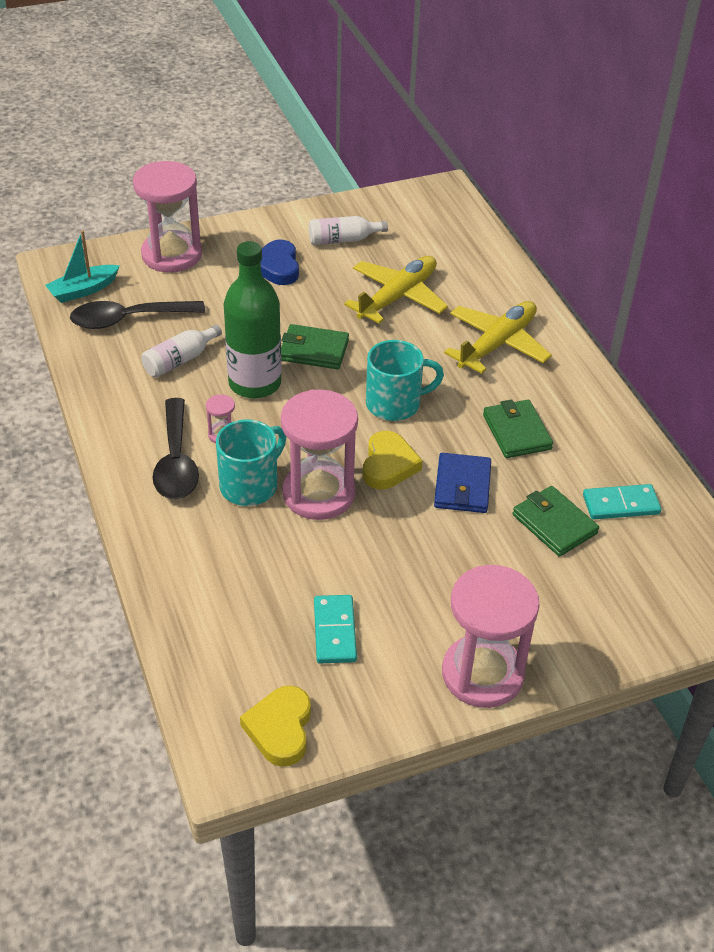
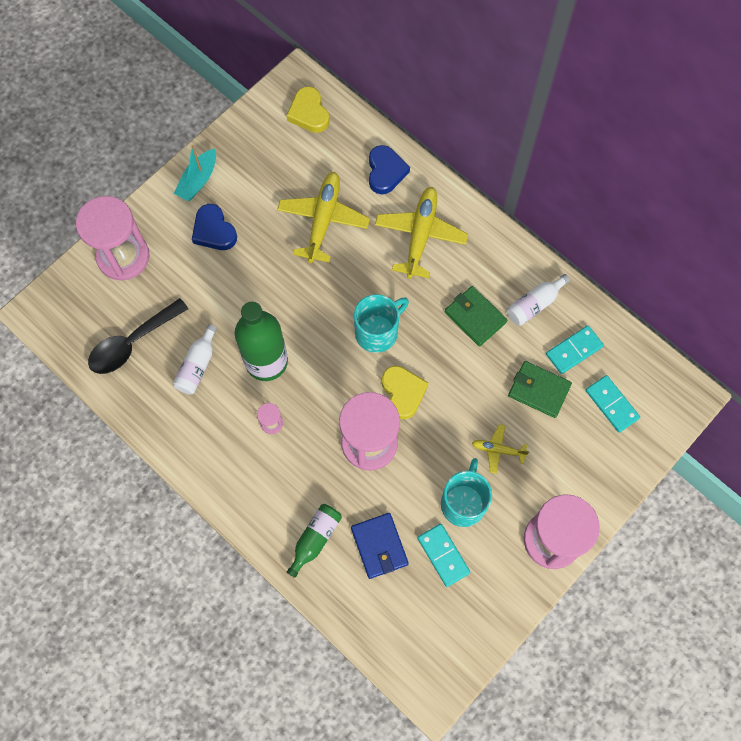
camera: 25 degrees left, 25 degrees up
(83, 290) = (77, 329): turquoise boat -> turquoise boat (198, 180)
(176, 461) = (254, 465): black spoon -> none
(195, 553) = (315, 539): none -> green bottle
(250, 485) = (318, 460): turquoise mug -> turquoise mug (463, 502)
(280, 729) = (450, 649): yellow heart -> yellow heart (309, 113)
(314, 350) = (291, 307): green wallet -> none
(343, 240) = (248, 176): white bottle -> white bottle (534, 304)
(462, 486) = (462, 387): blue wallet -> blue wallet (379, 546)
(468, 559) = (498, 450): none -> yellow plane
(491, 283) = (385, 172): none -> blue heart
(641, 572) = (612, 404): none -> turquoise domino

